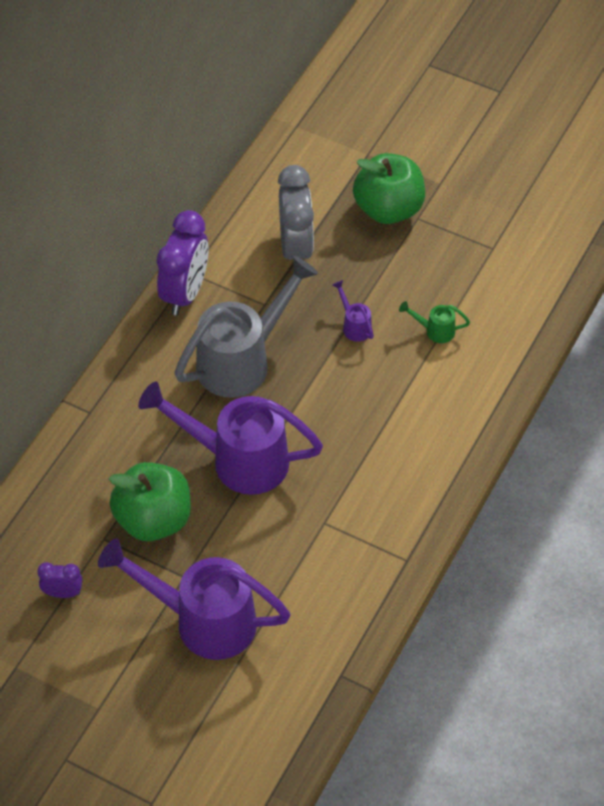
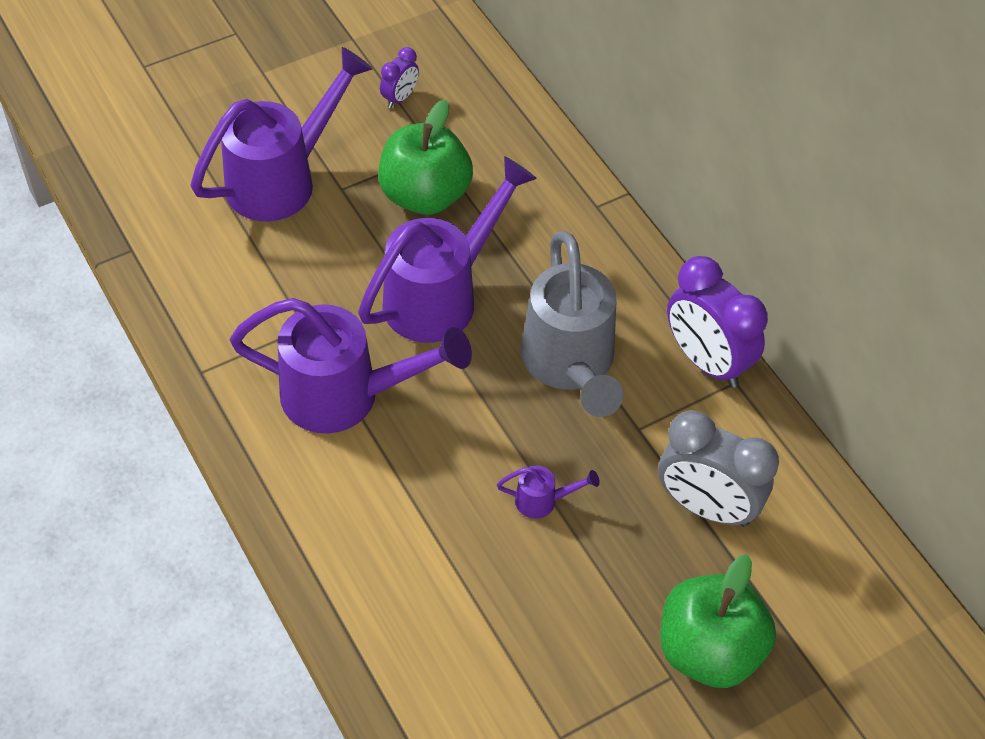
camera: 120 degrees right, 0 degrees up
(360, 466) = (346, 396): none -> purple watering can
(435, 331) = (474, 582): green watering can -> none

